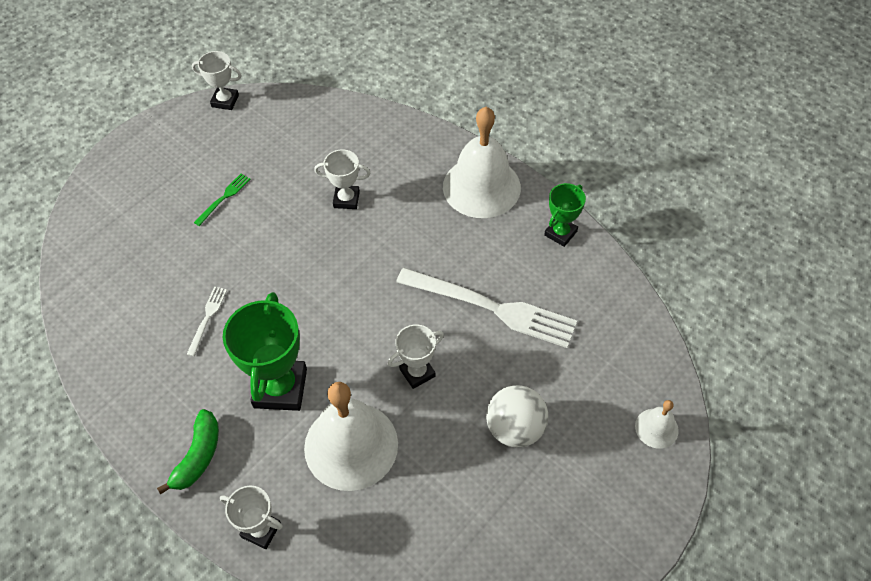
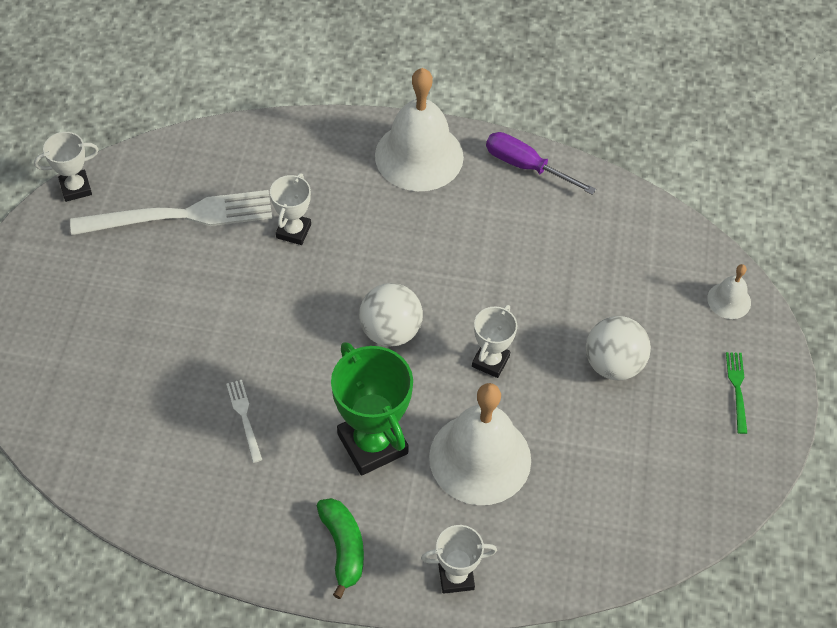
camera: 35 degrees left, 0 degrees up
(224, 198) = (161, 291): green fork -> green fork (737, 389)
(346, 199) = (293, 231): white trophy -> white trophy turned 45 degrees counterclockwise
(359, 309) = (390, 331): none -> white ball
(492, 308) = (514, 267): white fork -> white fork (181, 215)
(560, 233) = (526, 166): green trophy -> purple screwdriver

